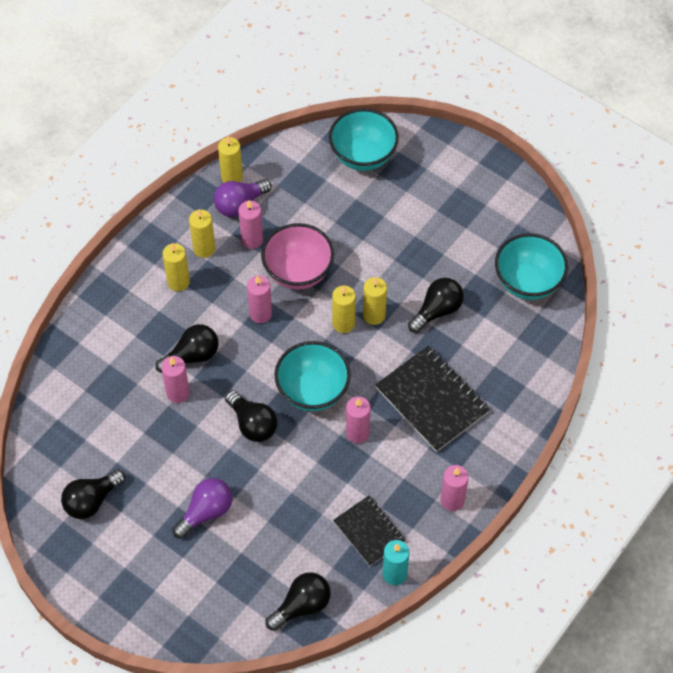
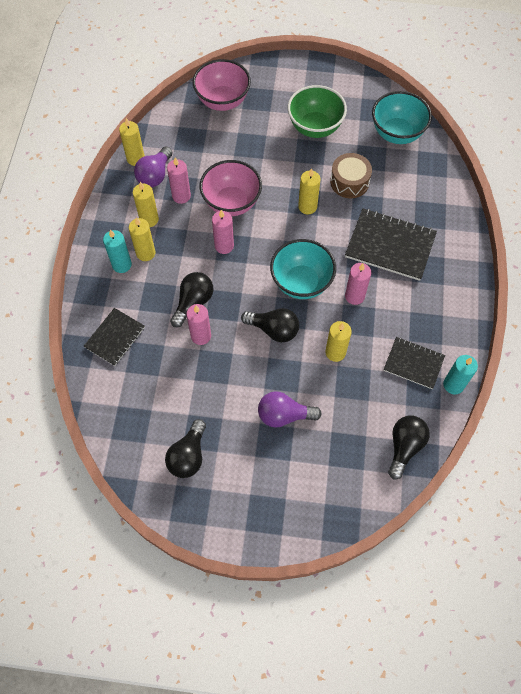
camera: 30 degrees left, 5 degrees up
(96, 351) = (115, 337): none -> black notebook
(148, 282) = (122, 265): none -> turquoise candle
(206, 512) = (284, 415): purple light bulb -> purple light bulb turned 105 degrees counterclockwise
(343, 323) = (290, 223): yellow candle -> yellow candle (335, 352)
(363, 156) = (222, 101): turquoise bowl -> pink bowl
(437, 311) = (349, 182): black light bulb -> brown drum
(442, 232) = (315, 127): none -> green bowl
(452, 500) = (455, 309): pink candle -> none

